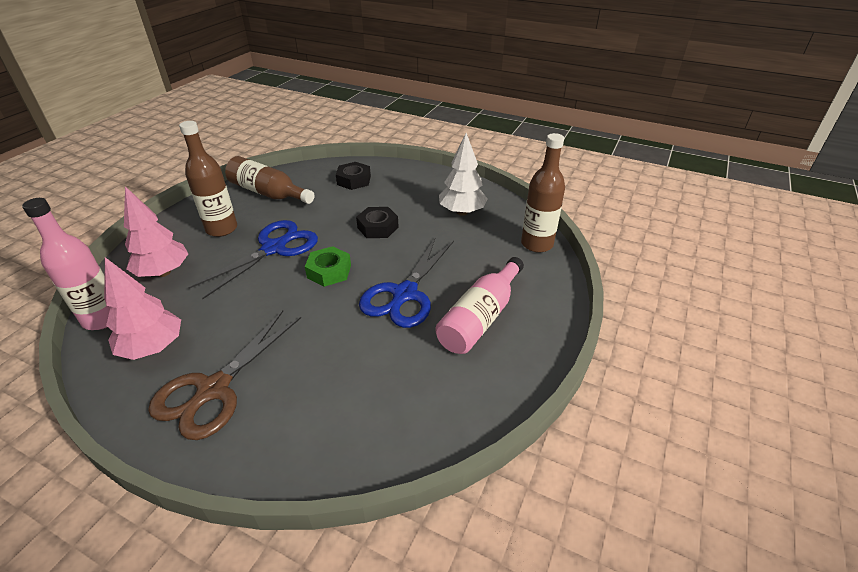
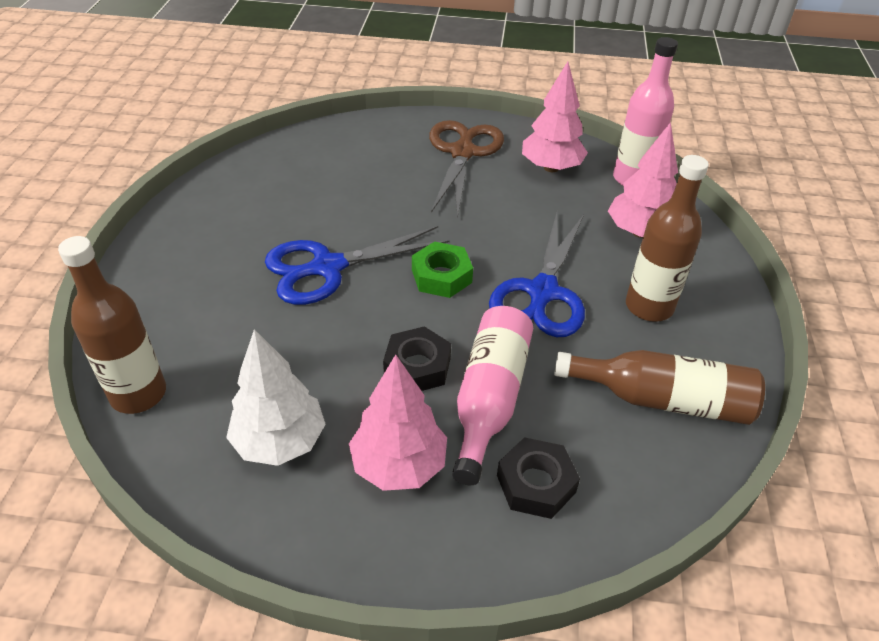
camera: 160 degrees right, 5 degrees up
(404, 294) = (328, 267): blue scissors -> blue scissors turned 120 degrees counterclockwise
(409, 195) = (399, 465): none -> pink tree
(480, 318) = (226, 259): pink bottle -> pink bottle (489, 398)

